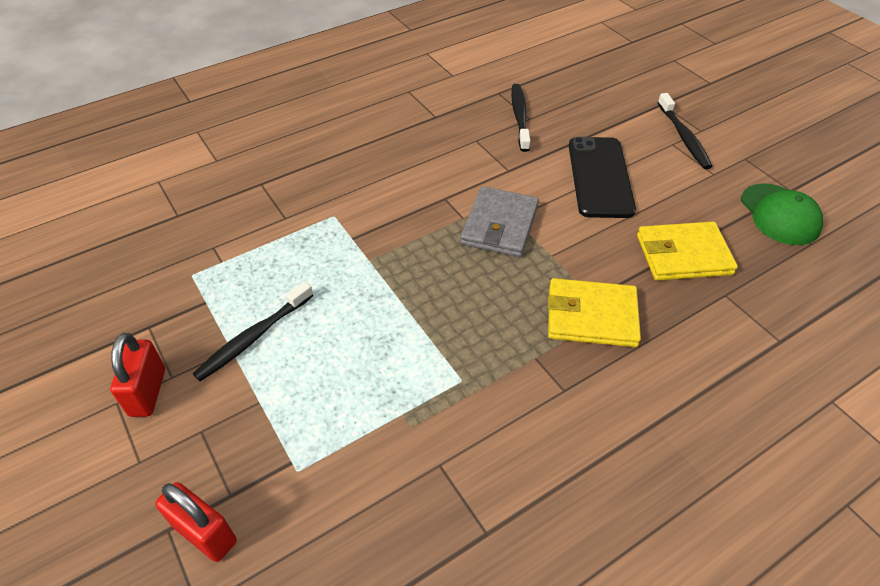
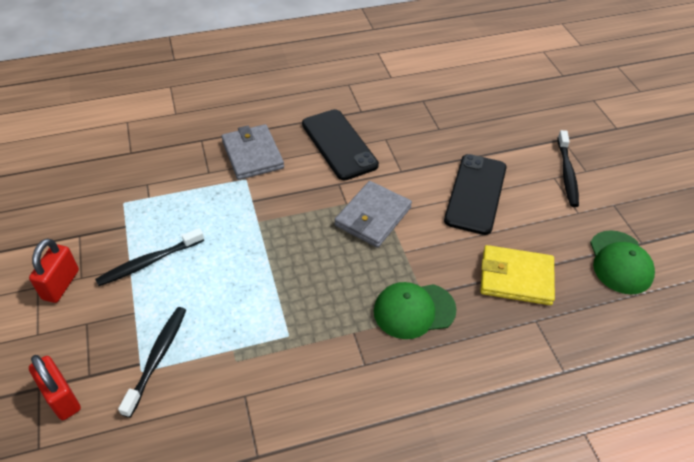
camera: 15 degrees right, 0 degrees up
(330, 187) = (252, 155): none -> grey wallet
(426, 156) = (339, 144): none -> black phone
(519, 117) = (431, 126): black toothbrush -> black toothbrush (157, 358)
(591, 316) = (414, 310): yellow wallet -> green cap

